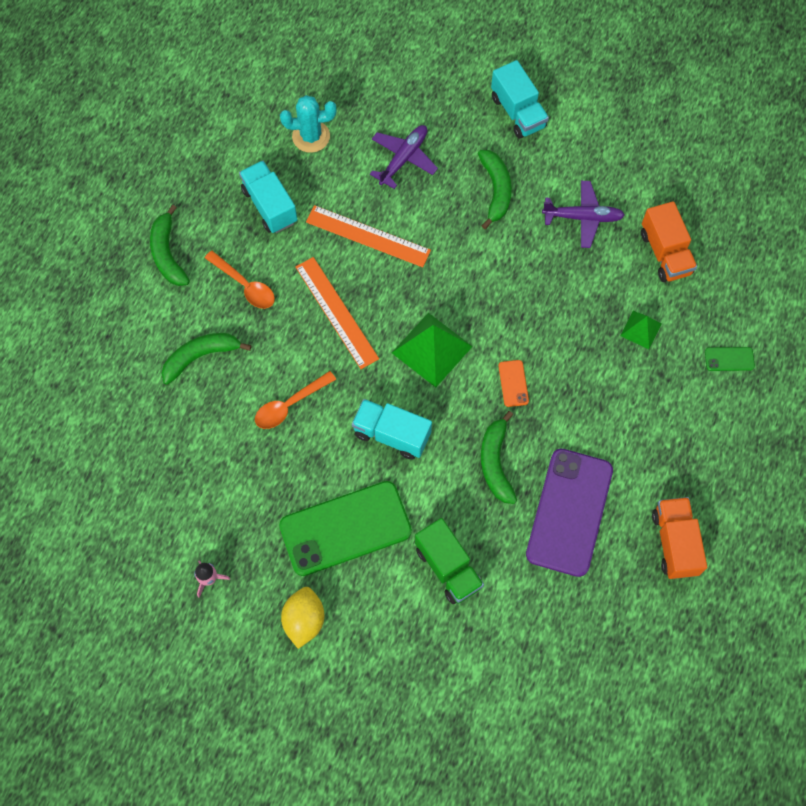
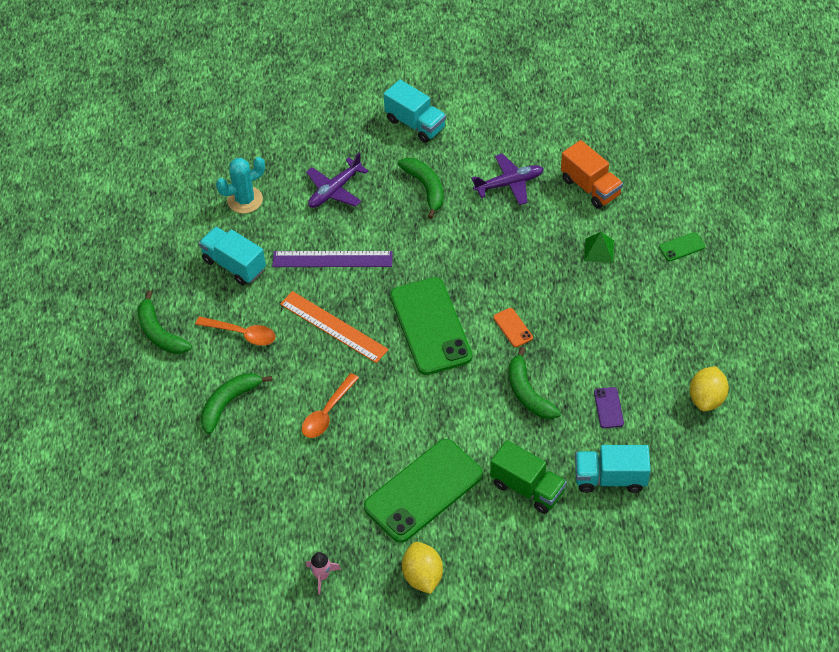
camera: 20 degrees left, 15 degrees down
(368, 236) = (332, 259): orange ruler -> purple ruler
(391, 434) = (428, 403): turquoise truck -> turquoise truck (610, 478)
(403, 158) = (334, 190): purple plane -> purple plane turned 150 degrees counterclockwise
(431, 349) = (430, 326): green pyramid -> green phone
(569, 512) = (608, 408): purple phone -> purple phone, size x0.41
(674, 543) = (706, 399): orange truck -> yellow lemon

